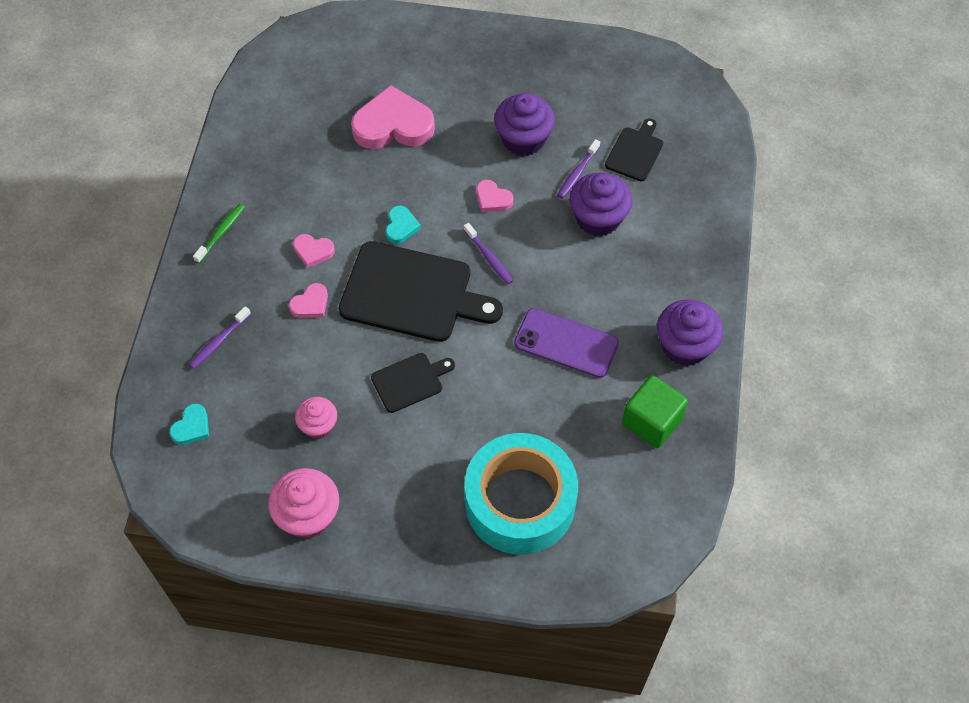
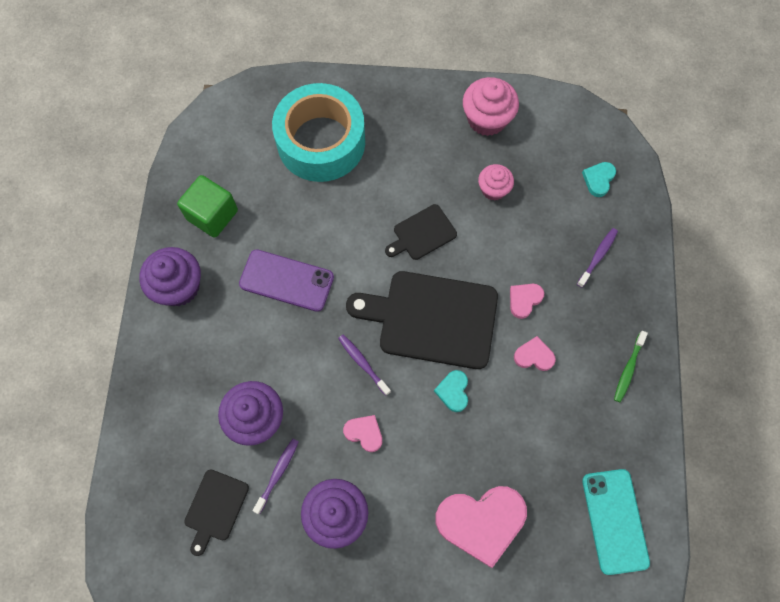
camera: 175 degrees right, 10 degrees up
(272, 117) = (614, 521): none -> turquoise phone

